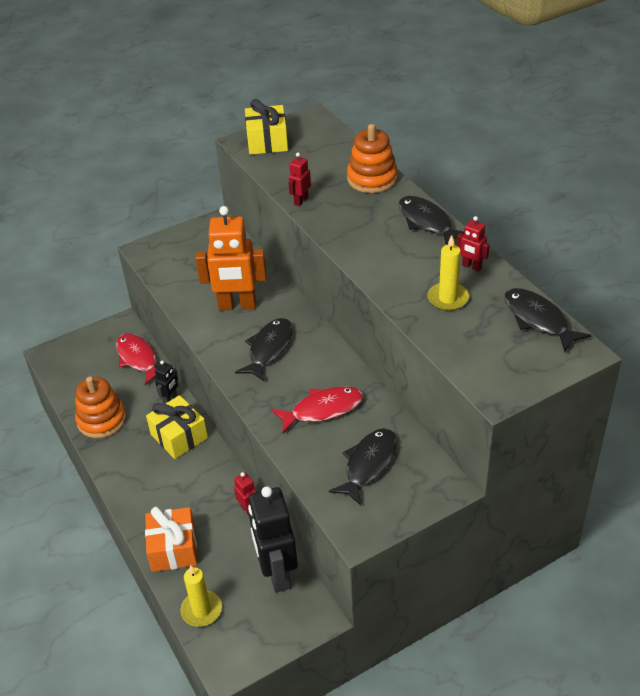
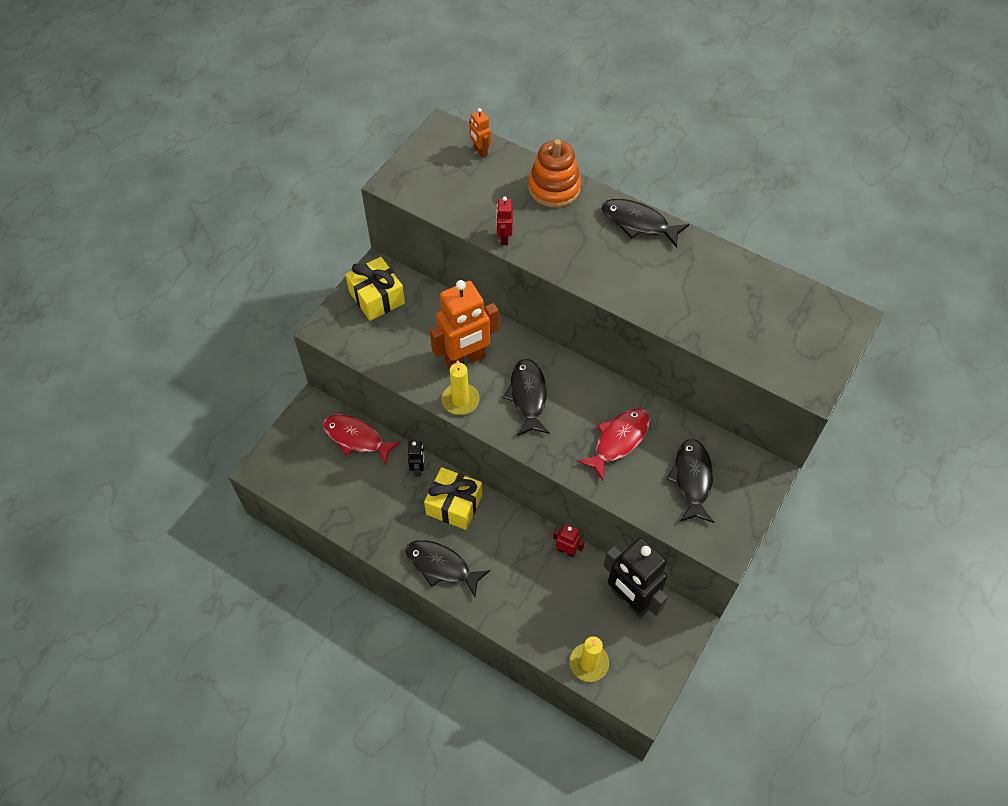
camera: 30 degrees left, 15 degrees up
(101, 420) = (367, 519): orange stacking toy -> none
(173, 548) = (525, 618): orange gift -> none
(267, 142) = (419, 175): yellow gift -> yellow gift (377, 297)
(330, 139) = (480, 151): none -> orange robot
(448, 298) = (711, 303): yellow candle -> yellow candle (460, 400)
(471, 266) = (709, 260): red robot -> none
(538, 320) = (798, 298): black fish -> black fish (441, 566)

